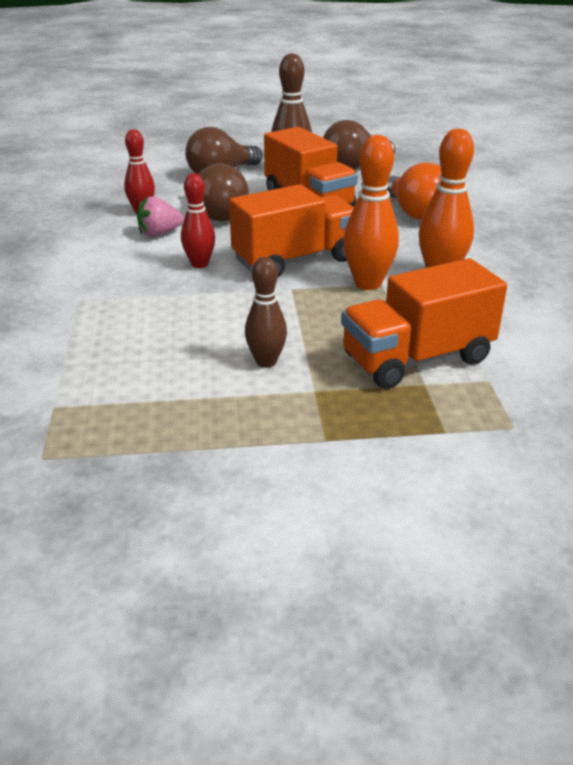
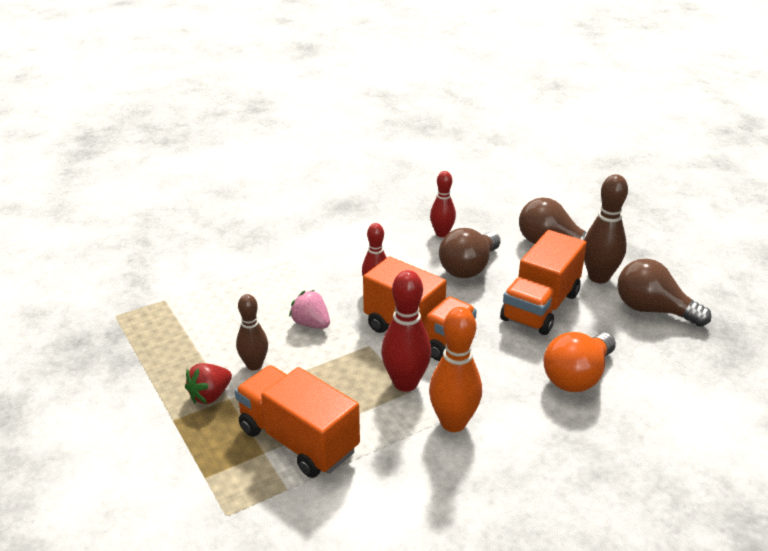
camera: 65 degrees right, 0 degrees up
(159, 233) = (411, 254): pink strawberry -> pink strawberry (311, 324)
(299, 403) = (210, 395): none -> red strawberry
(368, 283) = (405, 383): orange bowling pin -> red bowling pin

